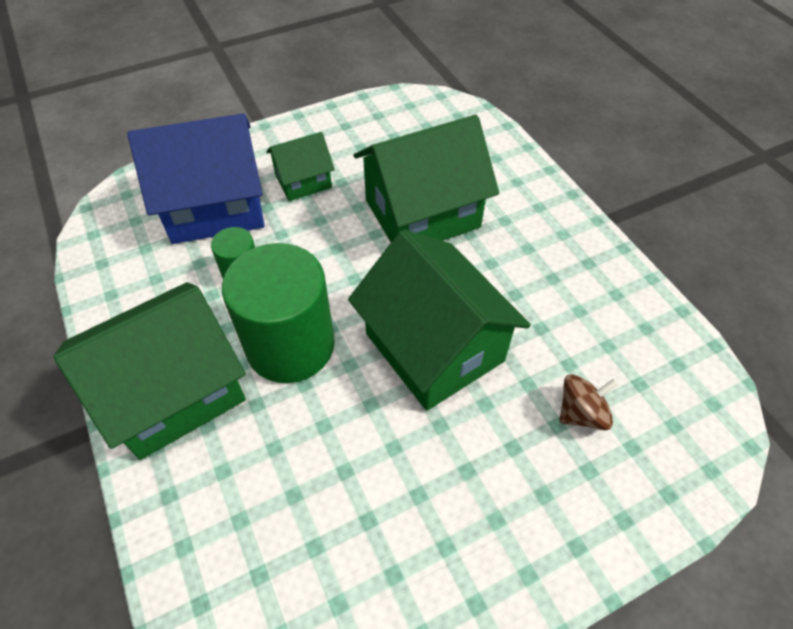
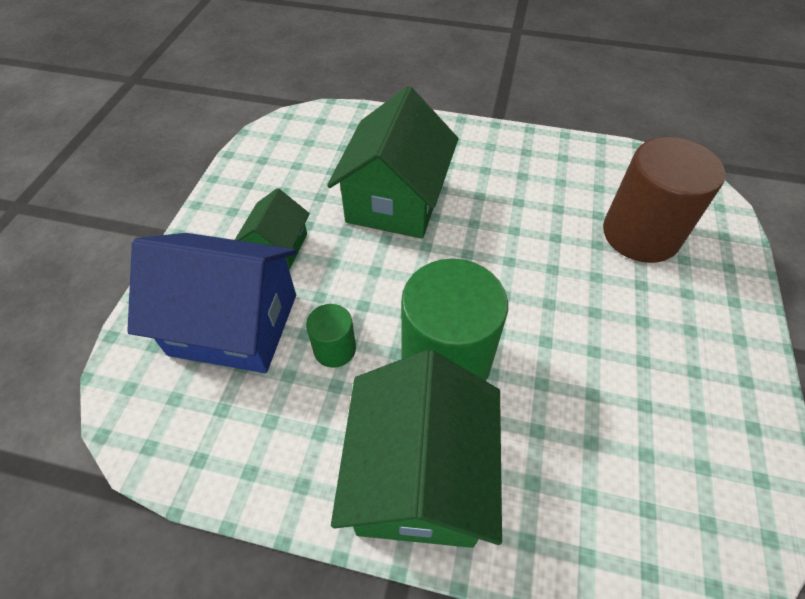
camera: 50 degrees left, 0 degrees up
(215, 207) = (234, 324): blue house -> blue house turned 75 degrees clockwise
(434, 347) = (526, 273): green house -> none
(581, 413) = (640, 234): brown spinning top -> brown cylinder

